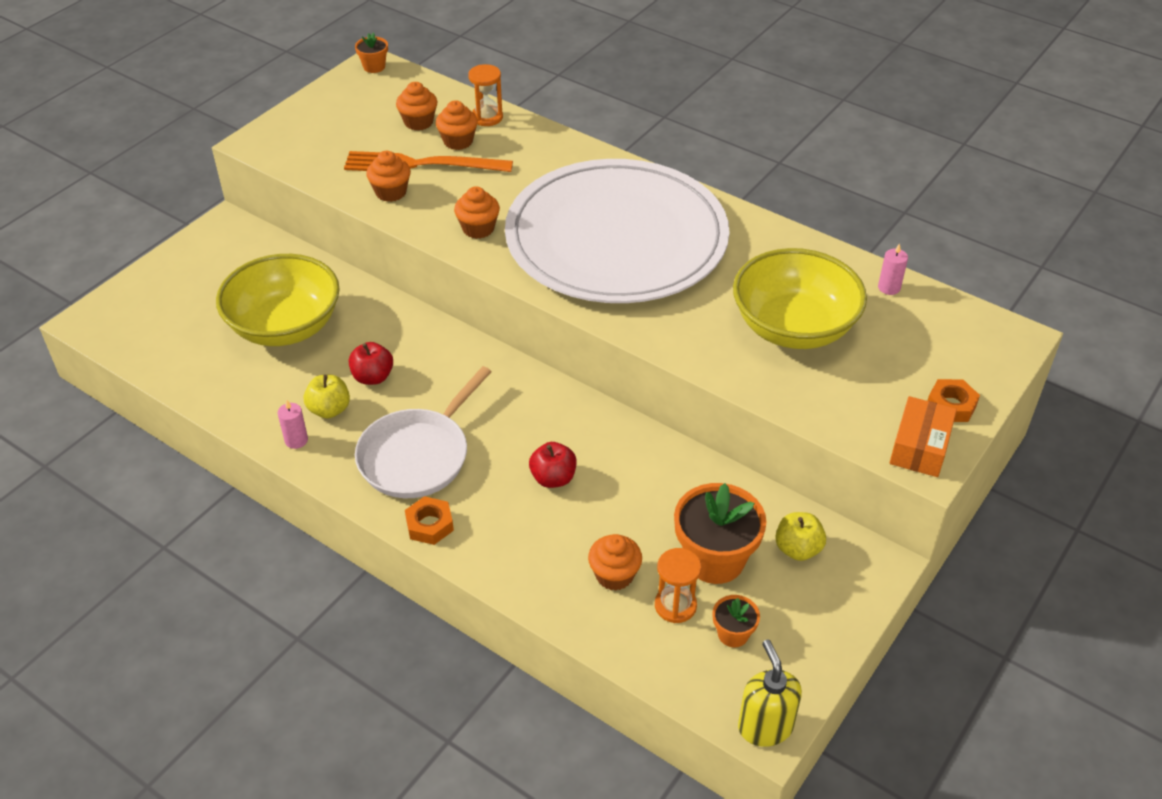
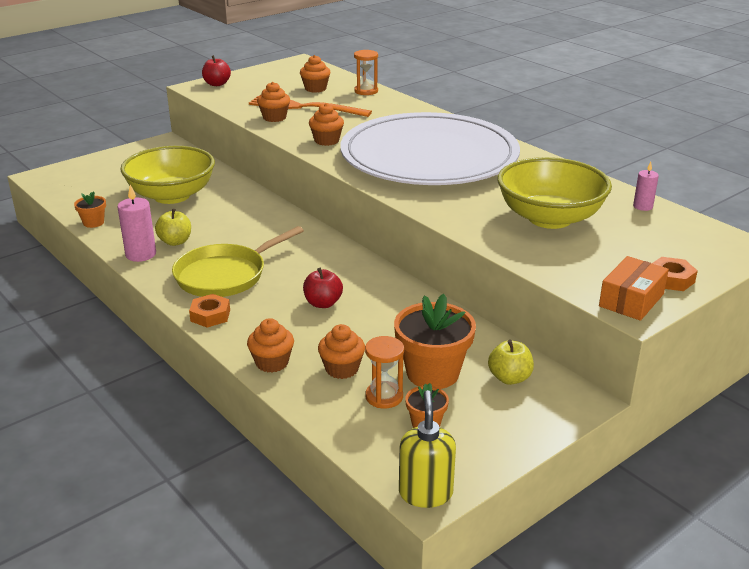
camera: 15 degrees right, 15 degrees down
(296, 440) = (141, 254): pink candle -> pink candle, size x1.65
(373, 377) = (218, 229): red apple -> red apple (217, 84)
(374, 67) = (300, 62): orange flower pot -> orange flower pot (93, 223)
(418, 455) = (225, 275): white pan -> yellow pan
(458, 141) = (338, 100): orange cupcake -> orange cupcake (272, 363)

